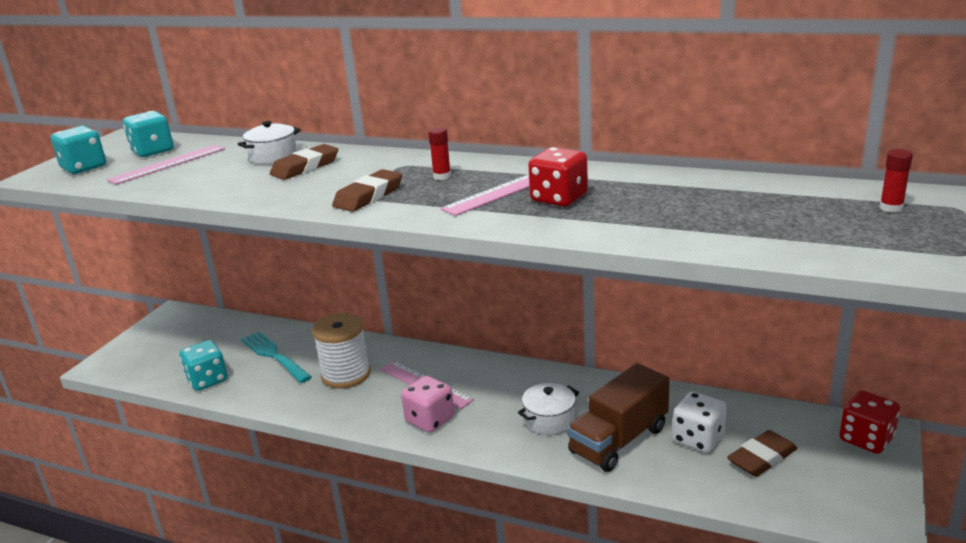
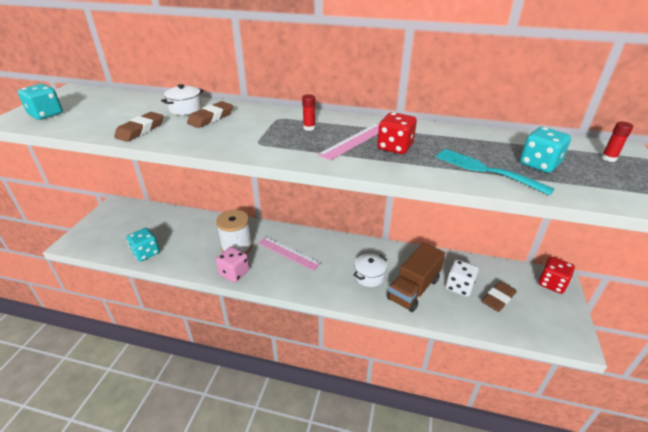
camera: 10 degrees left, 10 degrees up
(153, 151) = (96, 102): turquoise dice -> turquoise dice (539, 164)
(168, 164) = (109, 113): pink ruler -> none
(274, 356) = (188, 234): turquoise fork -> turquoise fork (487, 170)
(368, 196) = (263, 143): brown eraser -> brown eraser (140, 130)
(430, 420) = (296, 278): pink dice -> pink dice (234, 273)

